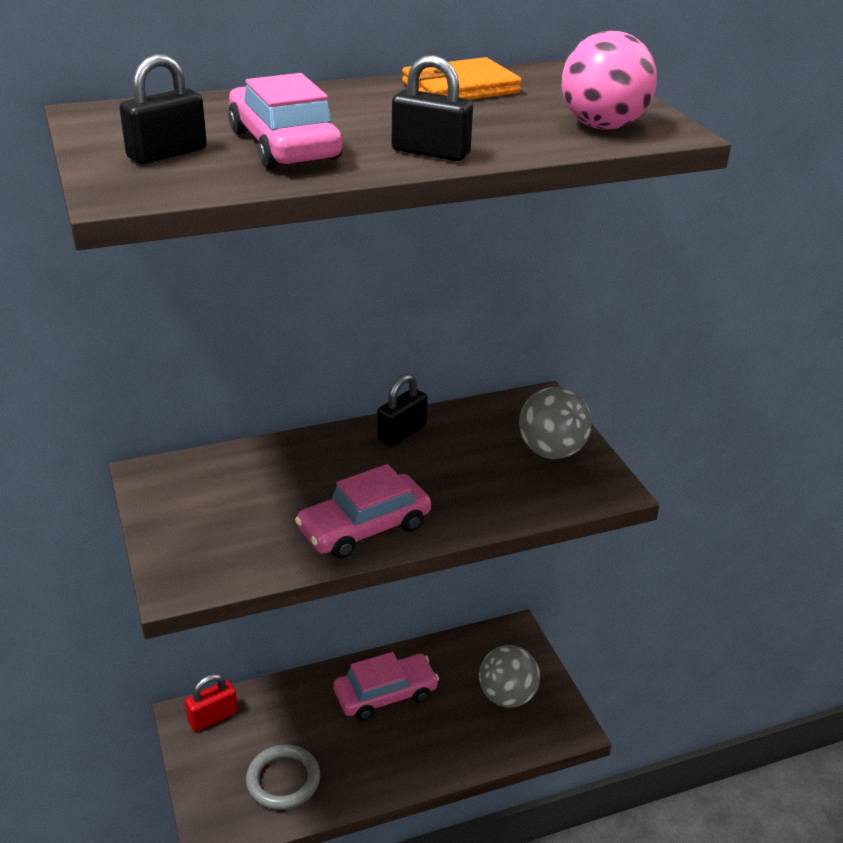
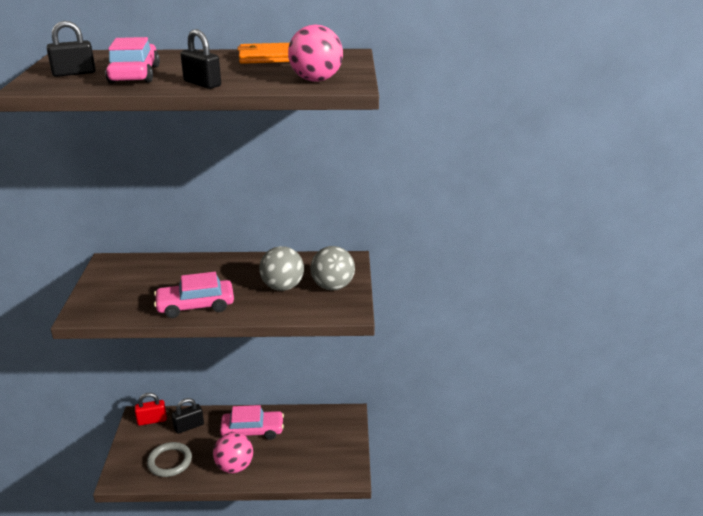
camera: 20 degrees right, 5 degrees down
(391, 760) = (234, 466): none -> pink ball
(402, 433) = (255, 263): black padlock -> black padlock (189, 426)
(507, 696) = (323, 448): grey ball -> grey ball (282, 287)

